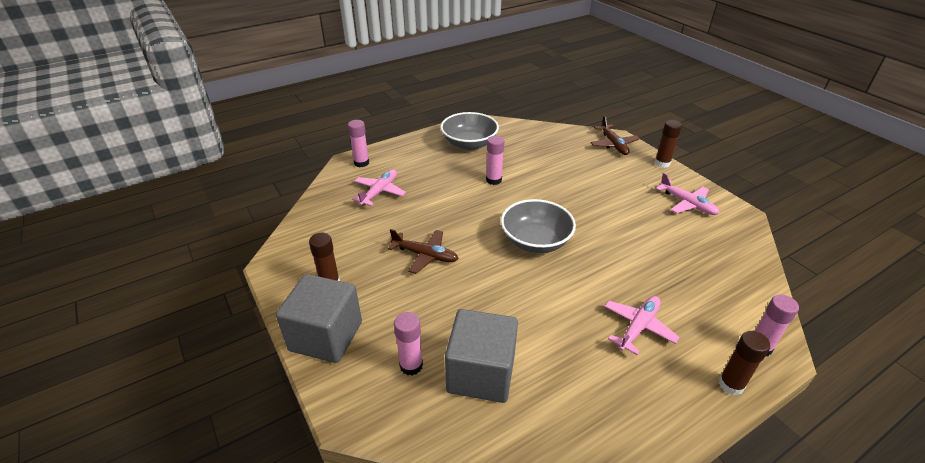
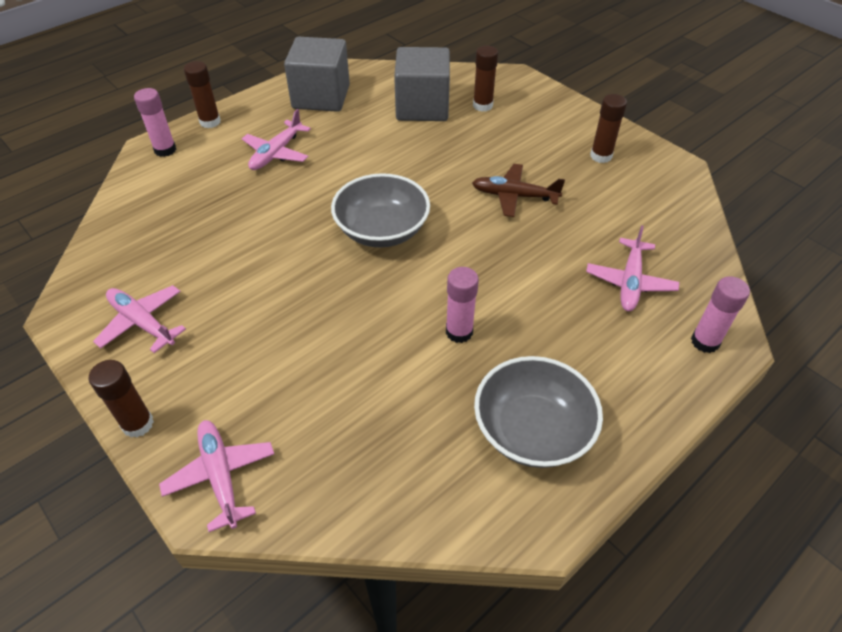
camera: 170 degrees right, 10 degrees up
(326, 336) = (569, 116): grey cube -> grey cube (321, 97)
(411, 365) = (482, 106): pink glue stick -> brown glue stick
(613, 144) = (221, 476): brown plane -> pink plane

